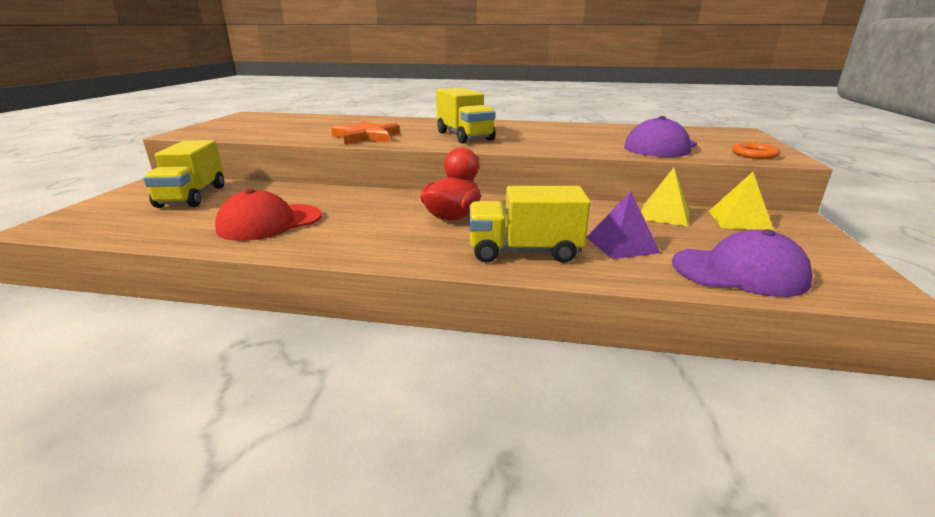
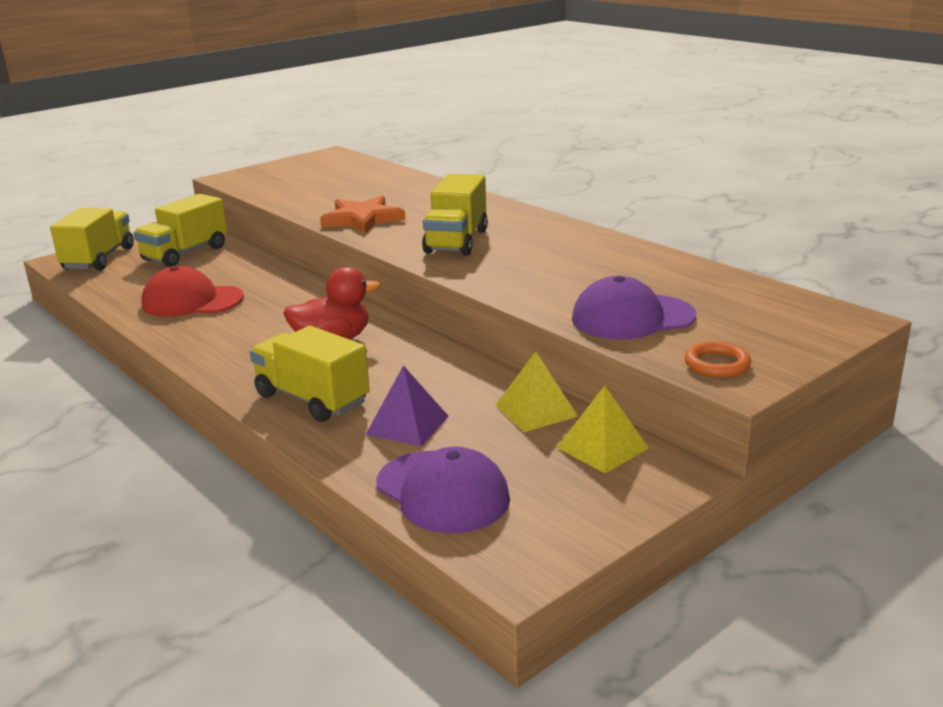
camera: 40 degrees right, 0 degrees up
(92, 217) = (99, 259): none -> yellow truck

